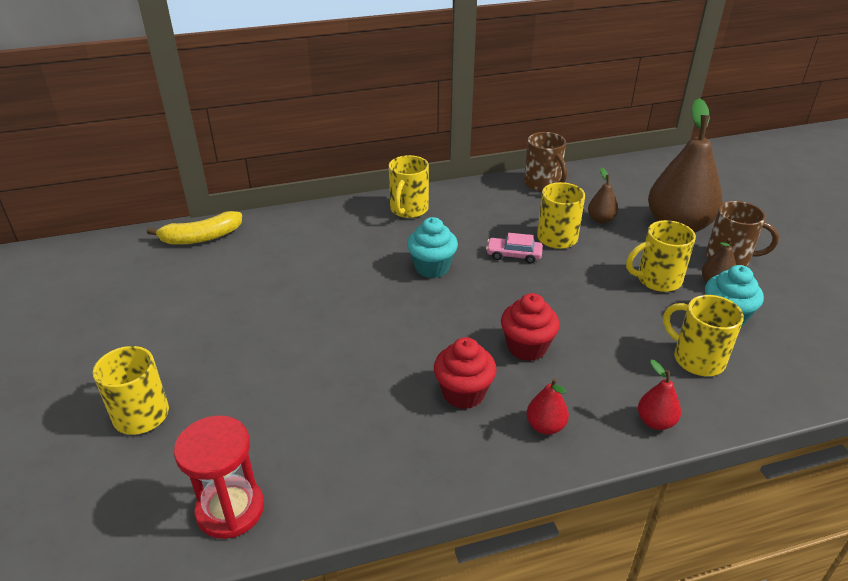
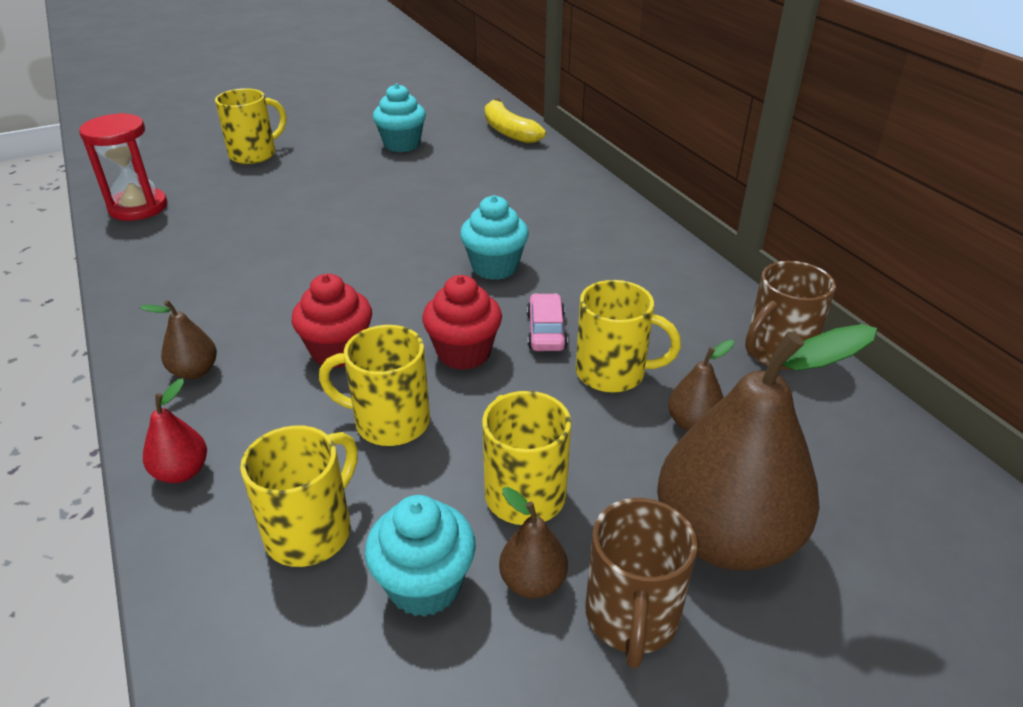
camera: 80 degrees right, 0 degrees up
(188, 302) = (402, 144): none -> turquoise cupcake
(408, 209) = (624, 237): yellow mug -> yellow mug (389, 422)
(463, 393) = (258, 309): red cupcake -> red cupcake (464, 353)
(545, 426) = (194, 371): red pear -> brown pear

